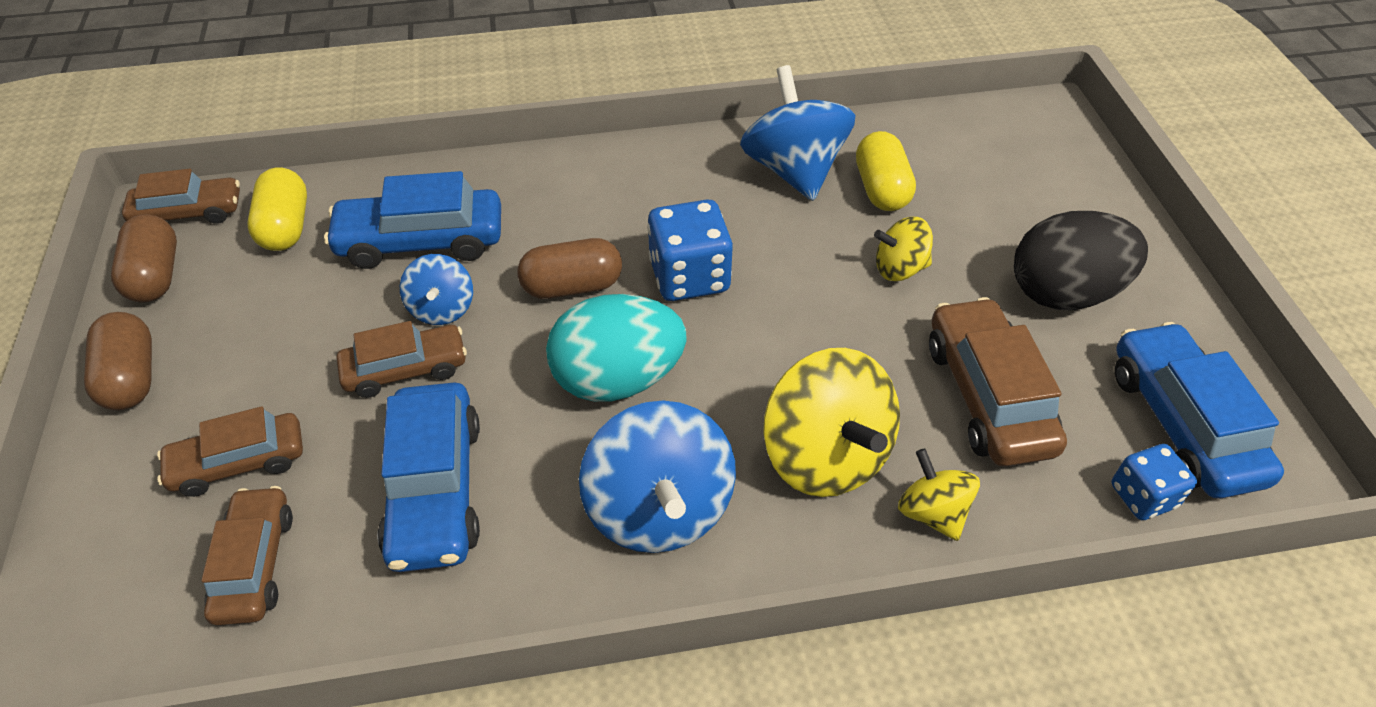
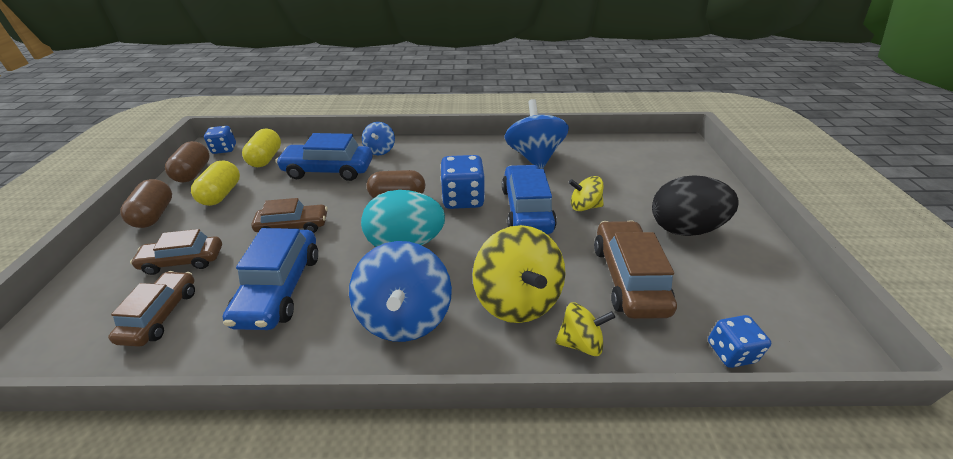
camera: 10 degrees right, 10 degrees down
(188, 213) = (224, 149): brown car -> blue dice
(442, 308) = (325, 200): blue spinning top -> blue spinning top (380, 150)
(881, 189) = (581, 169): yellow capsule -> yellow capsule (222, 194)
(932, 512) = (580, 342): yellow spinning top -> yellow spinning top turned 105 degrees clockwise
(1182, 423) = (760, 310): blue car -> blue car (526, 209)

